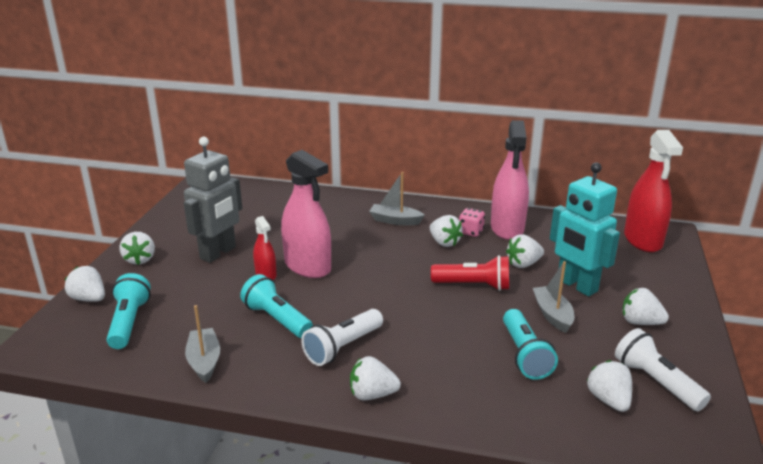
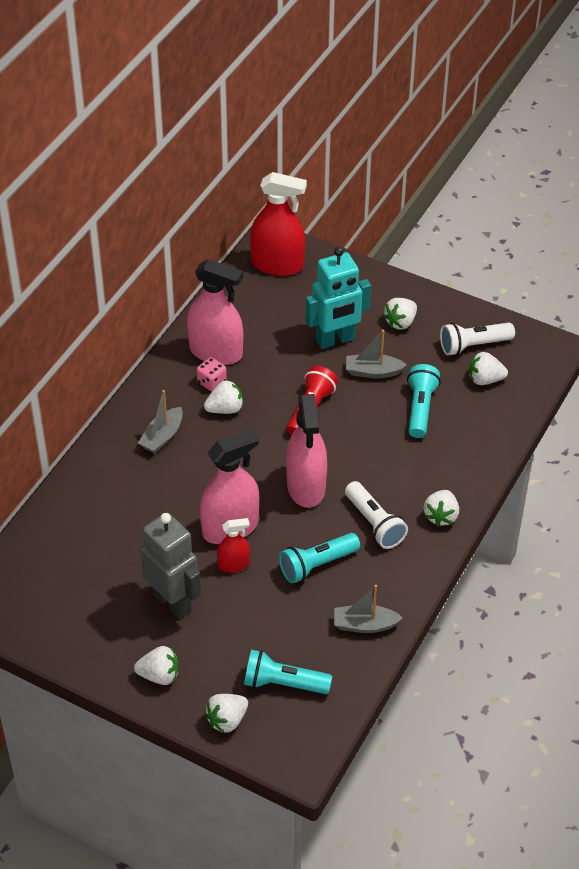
camera: 75 degrees left, 20 degrees up
(374, 298) = (306, 486): none -> pink spray bottle
(523, 264) = (287, 363): white strawberry -> none
(524, 355) = (420, 408): turquoise flashlight -> turquoise flashlight turned 90 degrees counterclockwise

